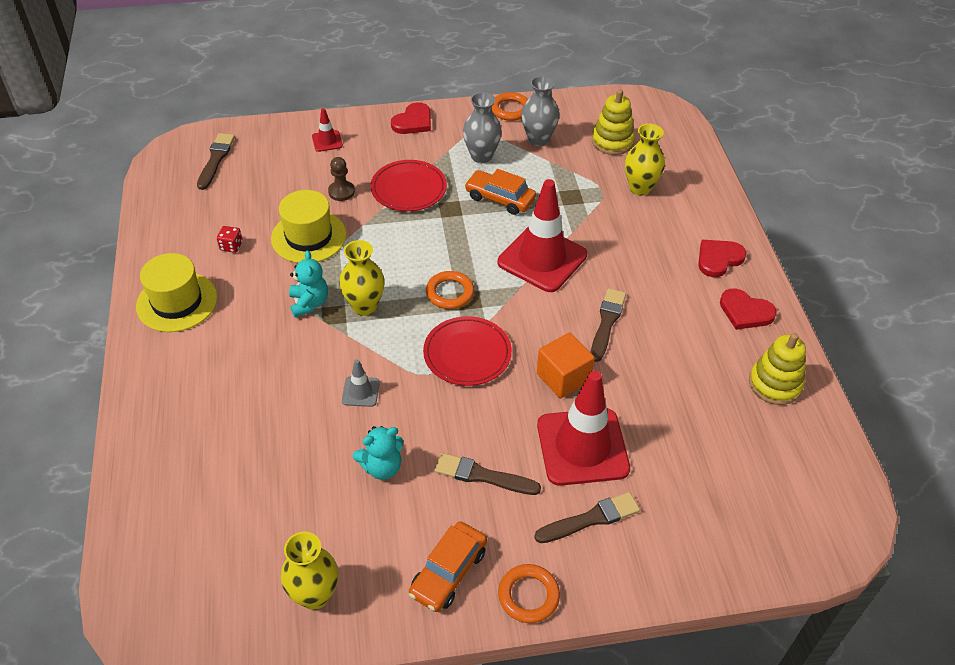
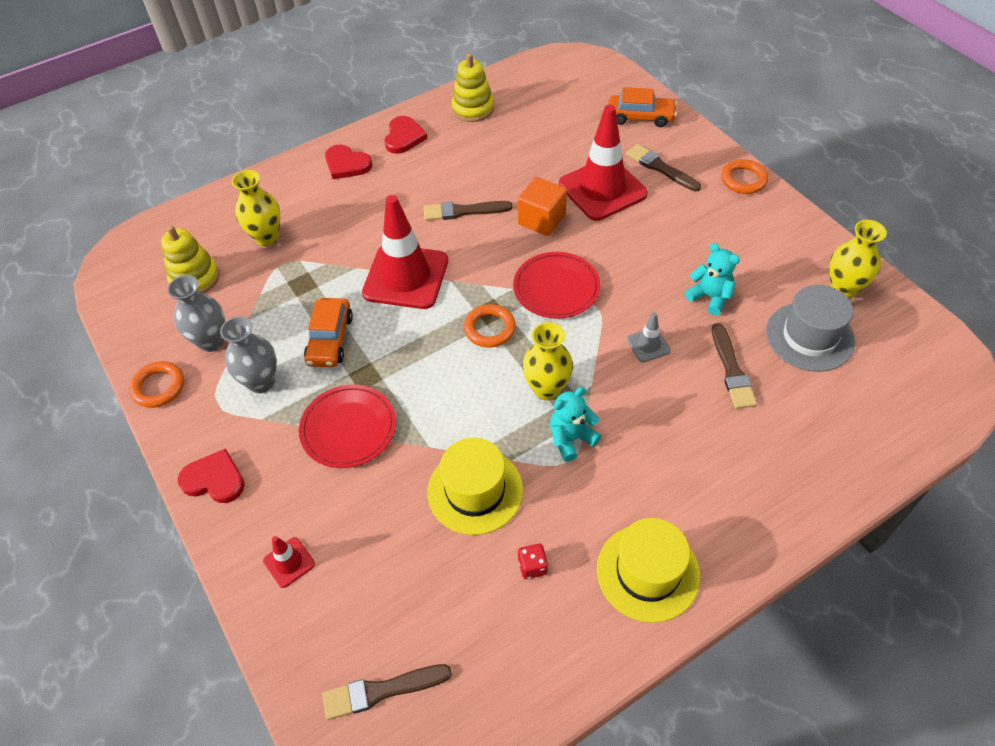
camera: 110 degrees left, 5 degrees up
(282, 524) = (809, 336): none -> grey hat
(341, 192) = (383, 495): brown pawn -> none
(448, 572) = (762, 224): orange car -> orange car (640, 117)
(482, 476) = (670, 235): brown brush -> brown brush (731, 370)

